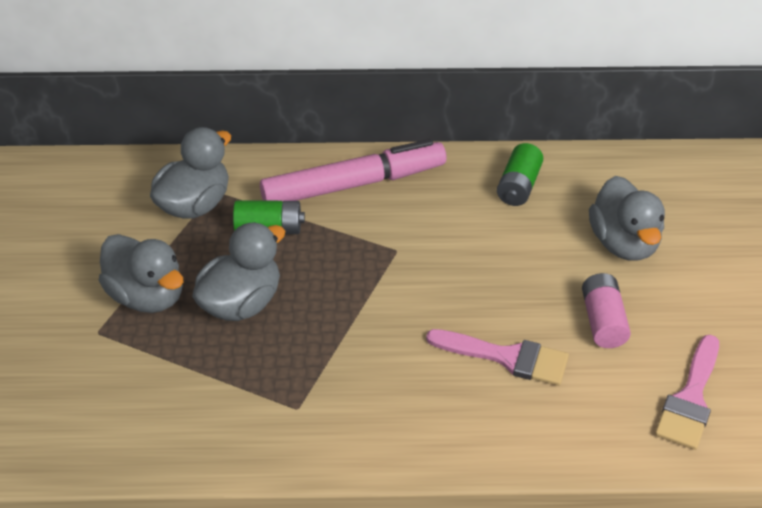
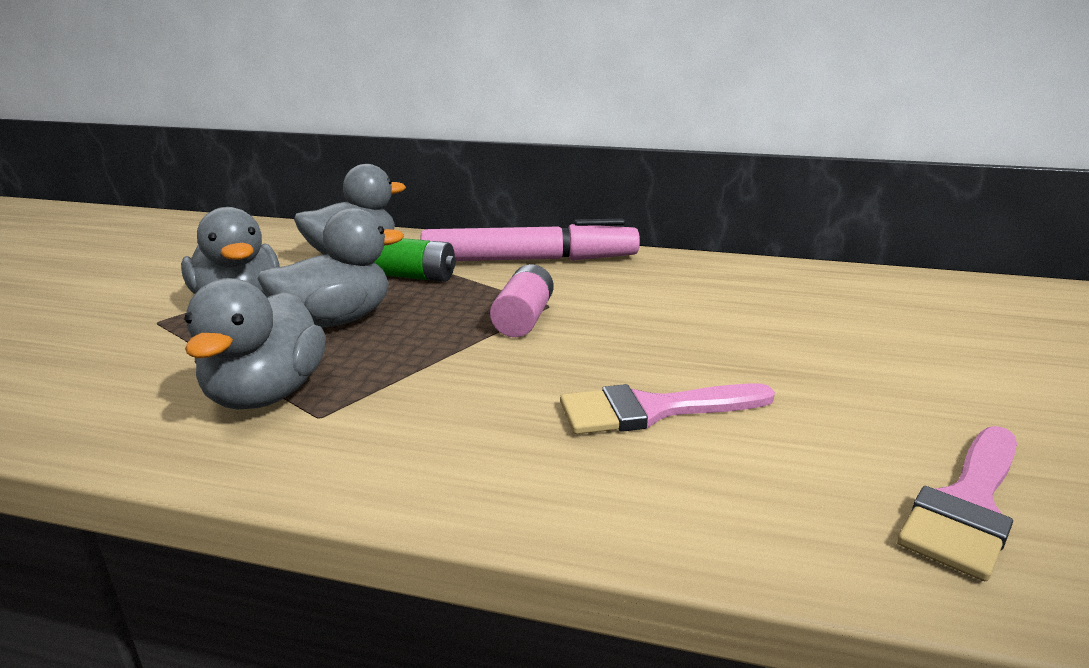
camera: 15 degrees right, 20 degrees down
(507, 357) = (652, 410): pink brush -> pink brush turned 135 degrees clockwise
(518, 186) = (721, 279): green battery -> none
(602, 321) = (813, 395): pink battery -> pink battery (523, 319)
(623, 243) = (853, 332): grey duck -> grey duck (266, 394)

